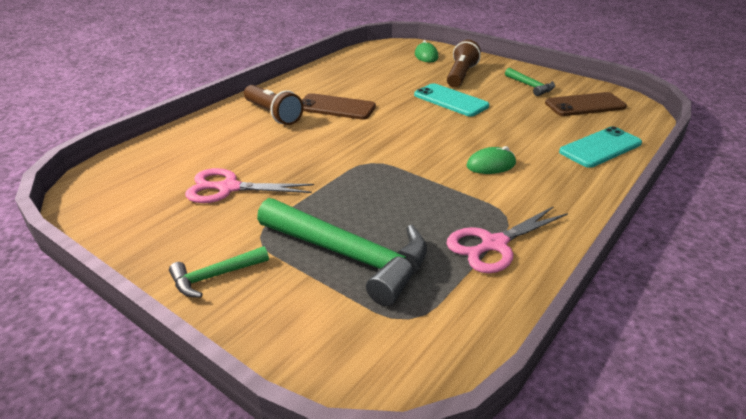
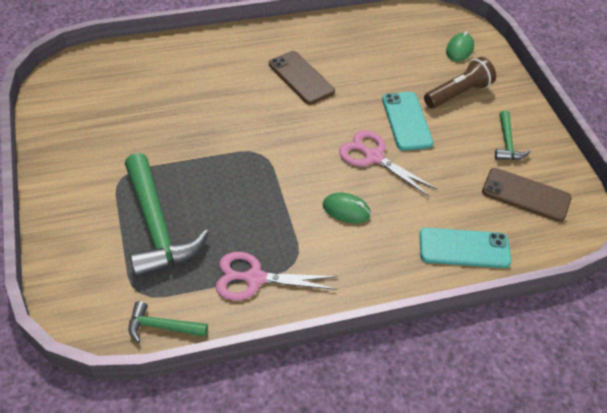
camera: 35 degrees right, 15 degrees up
(214, 276) = (70, 192): green hammer -> green hammer (161, 327)
(229, 188) = (143, 122): pink scissors -> pink scissors (373, 157)
(273, 114) = (245, 60): brown flashlight -> none

